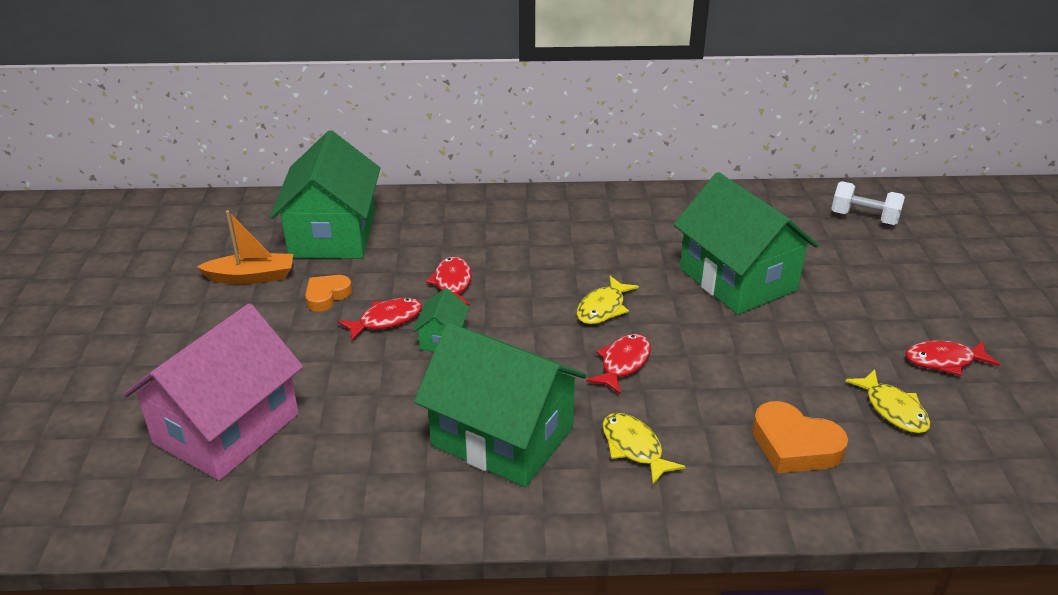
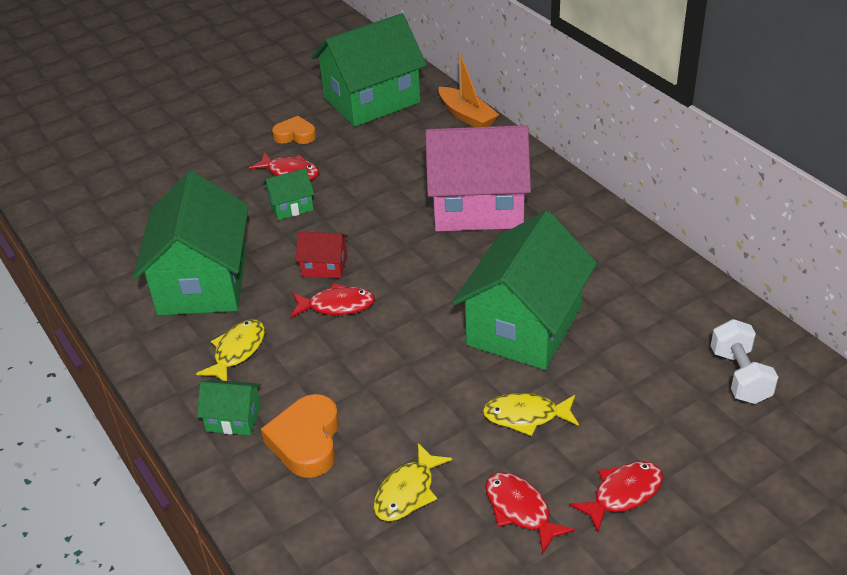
camera: 60 degrees right, 5 degrees up
(227, 428) = (128, 168): pink house -> pink house (478, 207)
(251, 277) = (288, 96): orange boat -> orange boat (467, 116)
(452, 284) = (363, 179): red fish -> red fish (623, 494)
(558, 350) = (324, 266): none -> red house
(603, 308) = (402, 265): yellow fish -> yellow fish (526, 416)
(731, 482) = (234, 418): none -> green house

